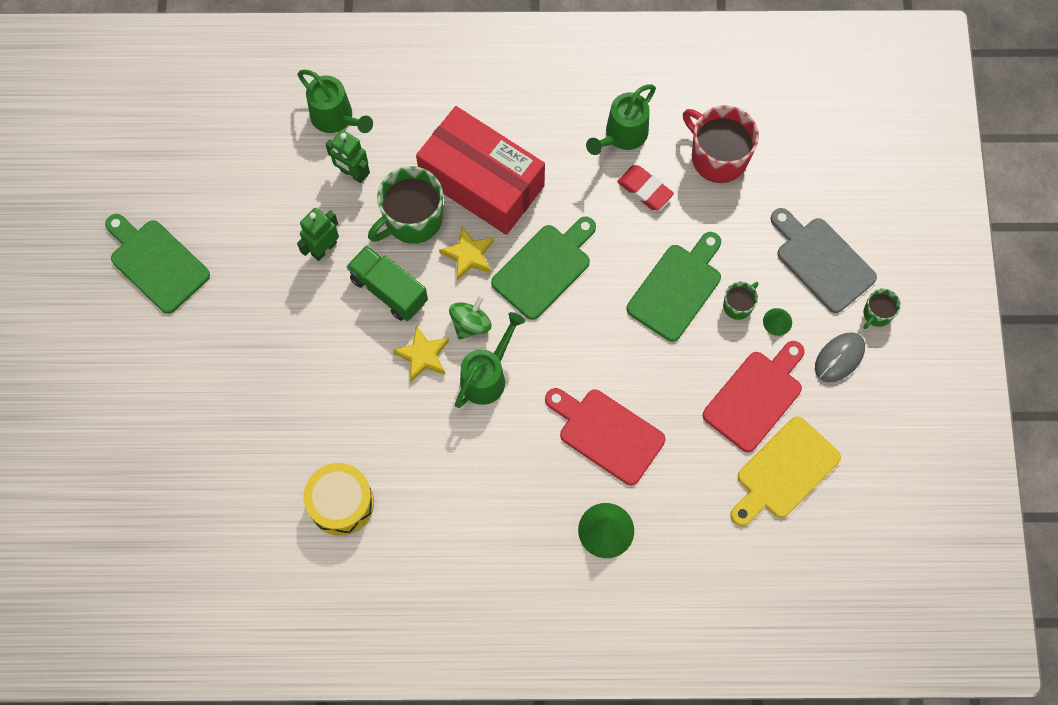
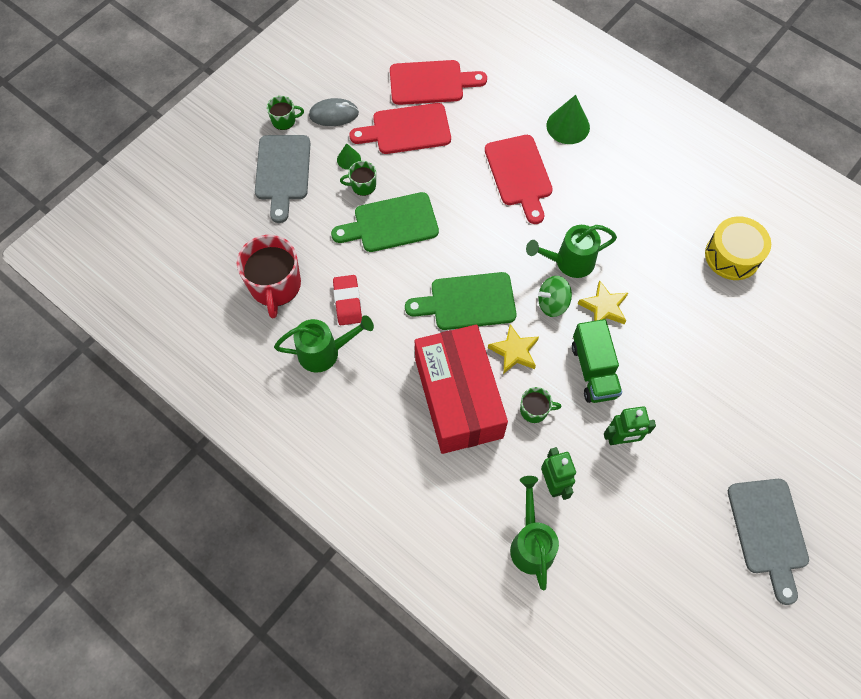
camera: 140 degrees left, 5 degrees down
(156, 263) = (768, 531): green cutting board -> grey cutting board
(412, 219) = (534, 410): green mug -> green mug, size x0.50
(784, 471) = (431, 83): yellow cutting board -> red cutting board

